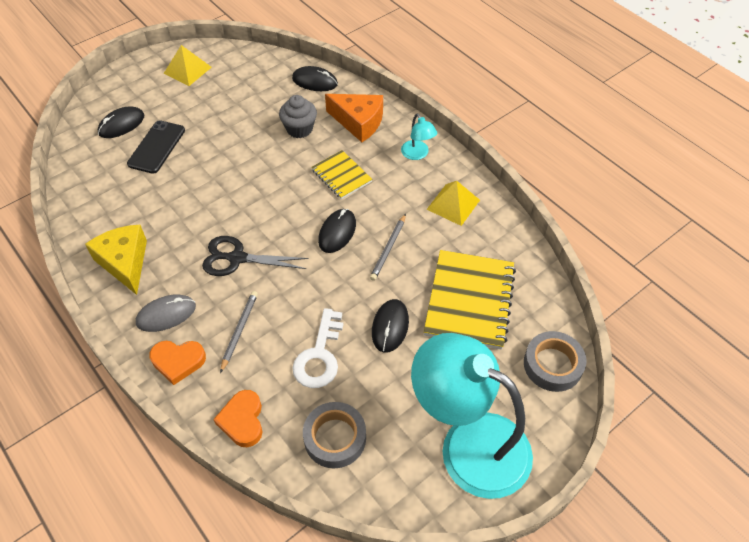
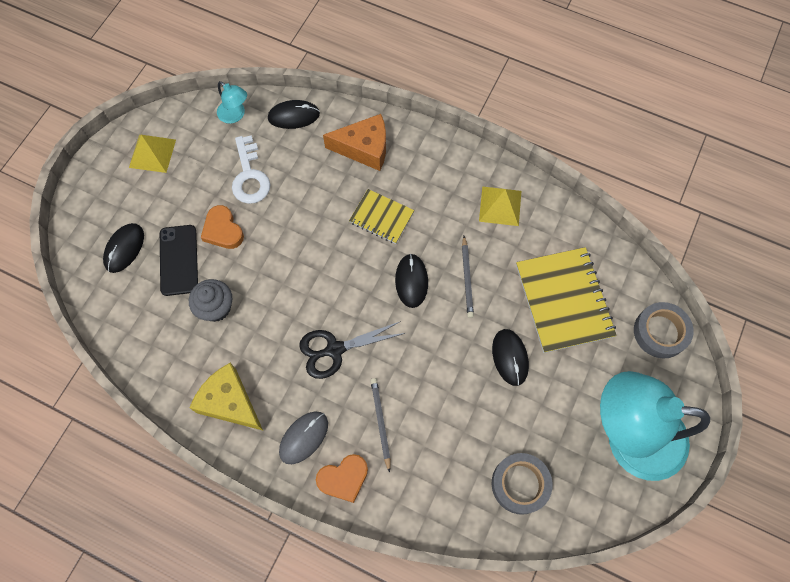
camera: 25 degrees left, 15 degrees up
(242, 420) = (434, 506): orange heart -> orange heart (223, 230)
(299, 129) = (311, 180): grey cupcake -> grey cupcake (216, 307)
(319, 356) = (465, 414): white key -> white key (250, 176)
(417, 154) = (439, 163): turquoise lamp -> turquoise lamp (235, 115)

